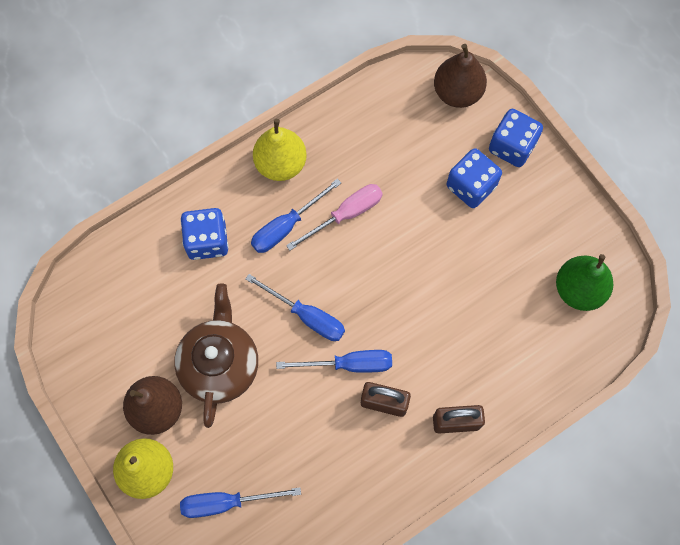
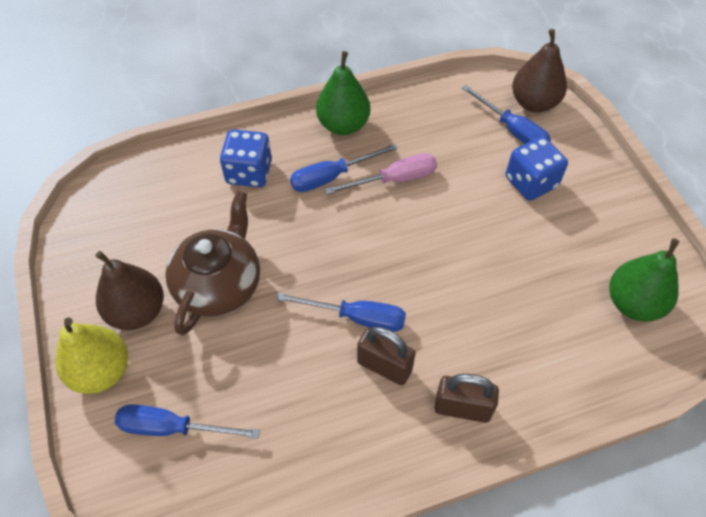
camera: 15 degrees right, 15 degrees down
(281, 164) = (343, 125): yellow pear -> green pear
(306, 316) = (325, 260): blue screwdriver -> blue screwdriver (512, 130)
(512, 146) = (581, 157): blue dice -> none

